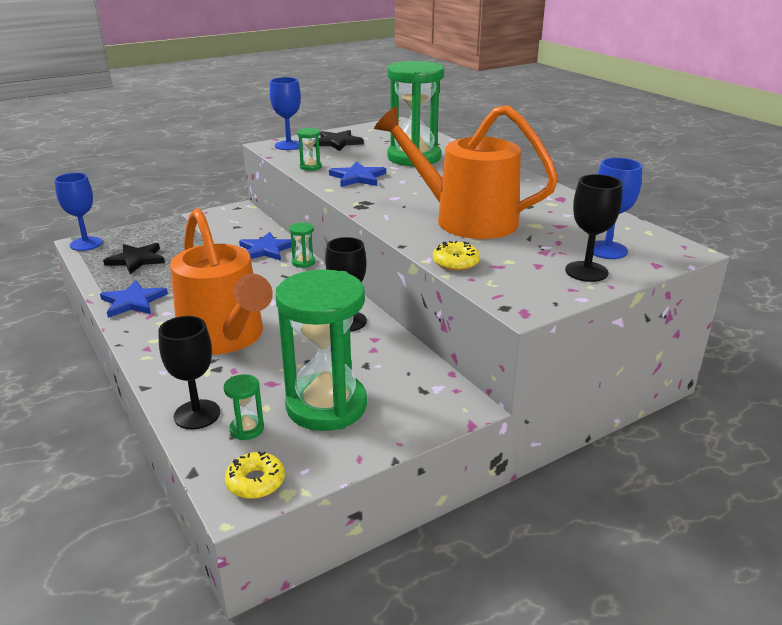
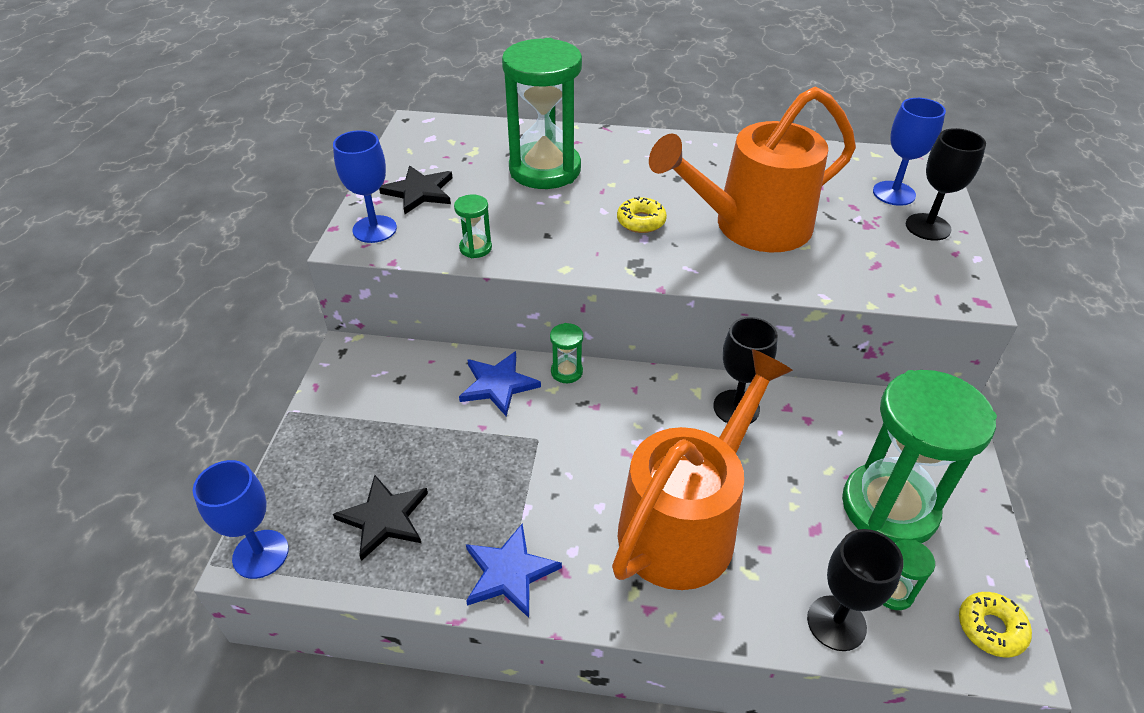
camera: 50 degrees left, 15 degrees up
(226, 338) = (686, 522): orange watering can -> orange watering can turned 60 degrees counterclockwise
(358, 177) = (555, 232): blue star -> none
(455, 262) = (848, 284): yellow donut -> yellow donut (641, 221)

